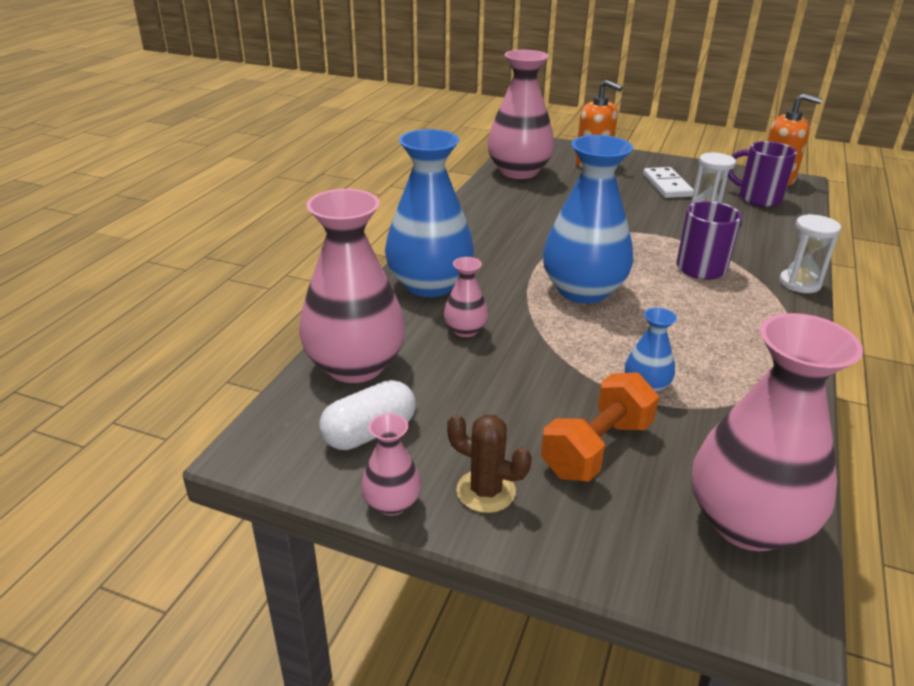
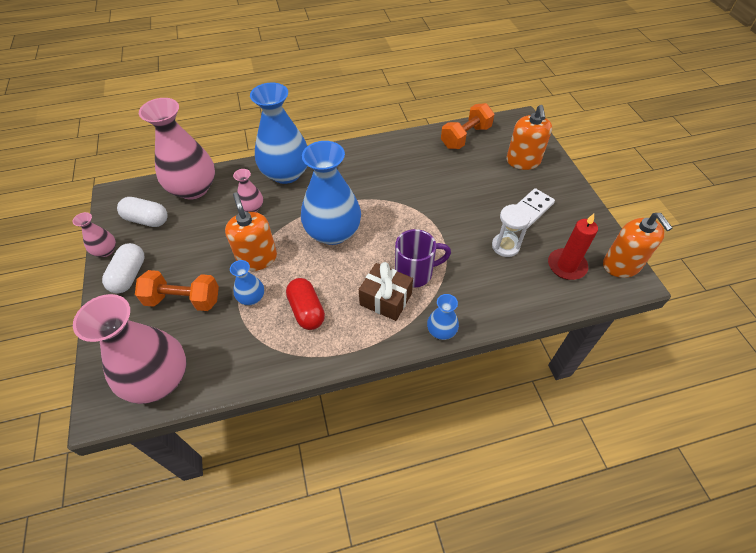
camera: 55 degrees right, 20 degrees up
(486, 491) = (129, 275): brown cactus -> white capsule
(518, 172) = (465, 137): pink vase -> orange dumbbell
(573, 358) = (257, 258): none -> orange soap dispenser
(705, 352) = (306, 310): none -> red capsule
(728, 297) = (385, 299): none -> brown gift
(757, 198) = (566, 266): purple mug -> red candle
(799, 283) = (441, 331): white hourglass -> blue vase

